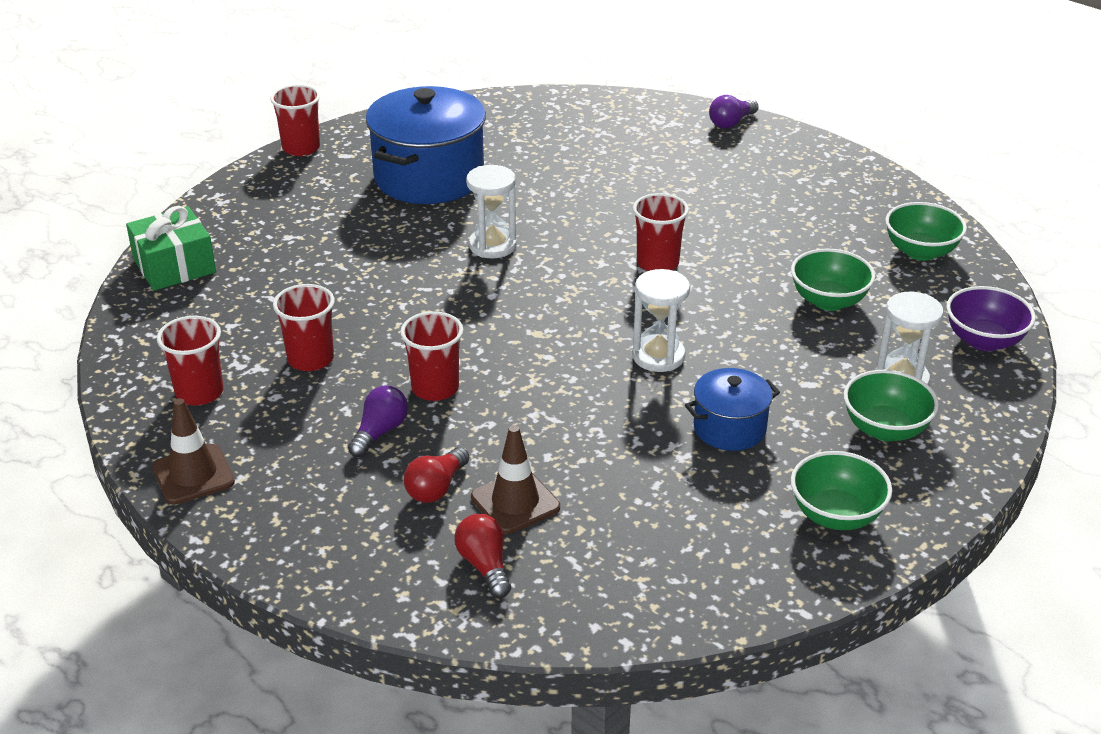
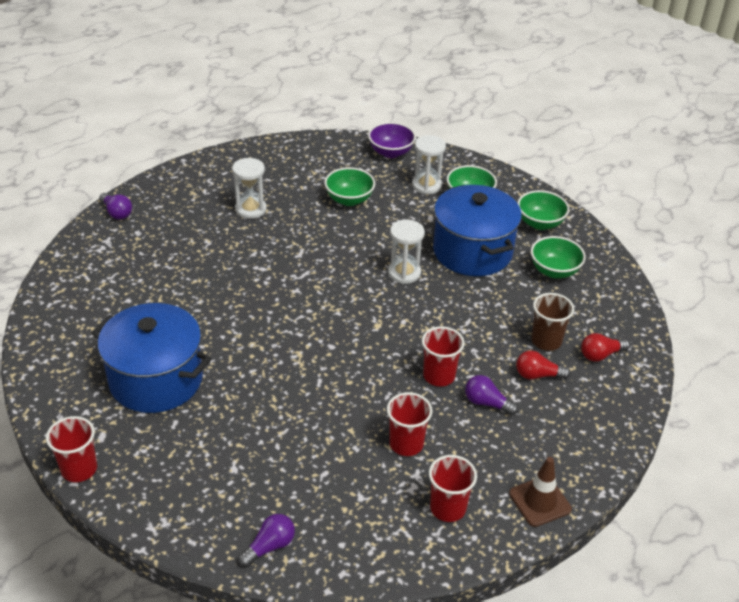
camera: 90 degrees left, 5 degrees up
(174, 266) = (269, 546): green gift -> purple light bulb
(436, 488) = (537, 375): red light bulb -> red light bulb turned 150 degrees clockwise
(492, 245) = (266, 344): white hourglass -> white hourglass (250, 209)
(515, 502) = (546, 341): brown traffic cone -> brown cup
(657, 263) = (300, 264): red cup -> none
(729, 428) = (472, 251): blue pot -> blue pot, size x1.91
(920, 251) = (300, 158): green bowl -> green bowl (554, 271)

